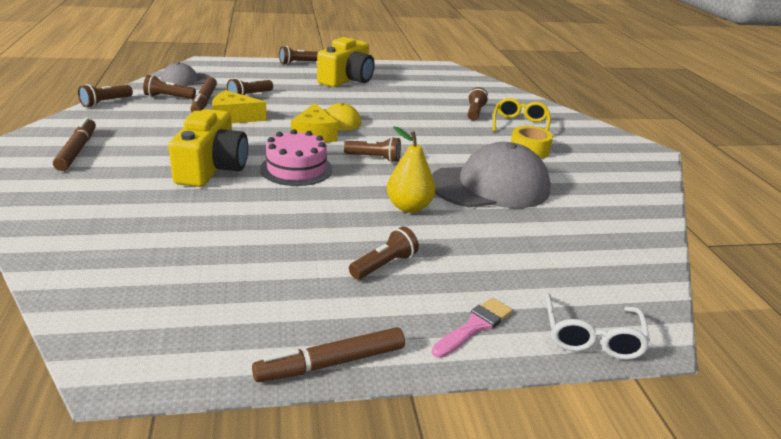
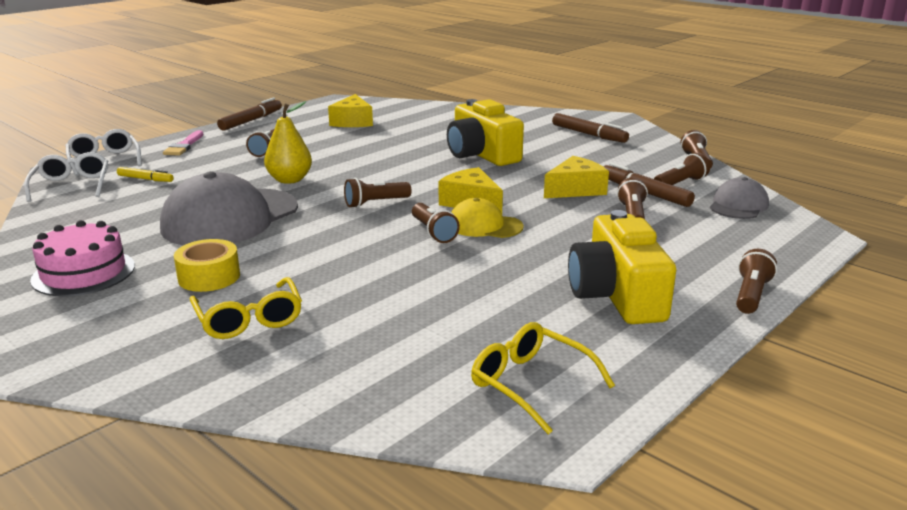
camera: 145 degrees right, 5 degrees down
(213, 283) = (352, 121): none -> yellow cheese
(296, 169) = (423, 173): pink cake -> pink cake (83, 273)
(432, 75) = (530, 384): none -> yellow glasses
(474, 112) = (341, 314): brown flashlight -> brown flashlight (433, 232)
(546, 269) = (145, 179): none -> yellow marker
(630, 292) = (72, 185): none -> white glasses

